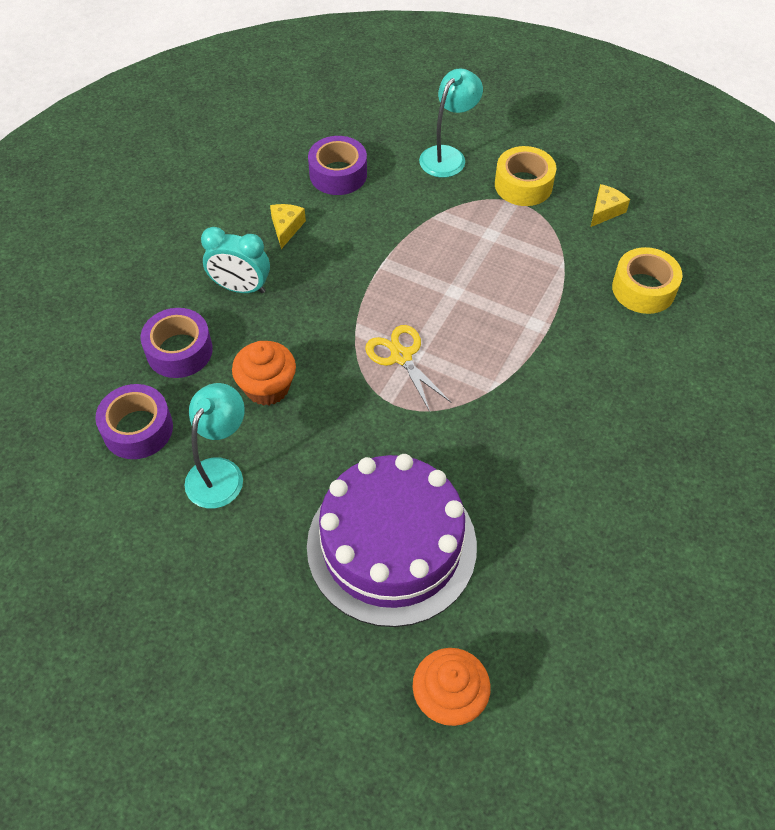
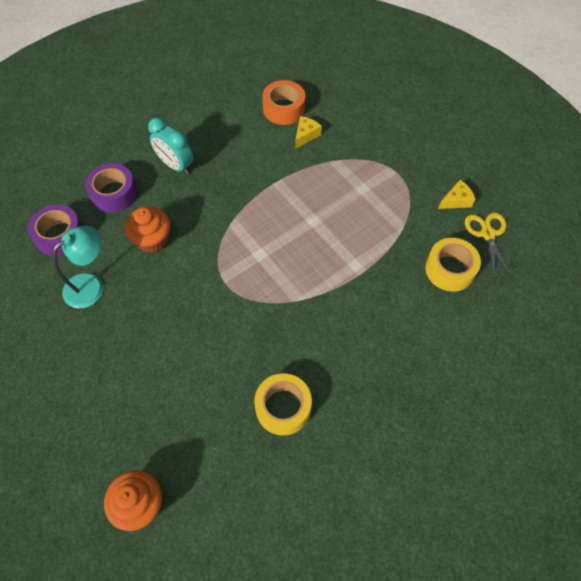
camera: 25 degrees right, 5 degrees up
(286, 228) = (228, 134): yellow cheese -> yellow cheese (306, 135)
(338, 174) = (284, 109): purple tape -> orange tape
(391, 545) = (166, 381): purple cake -> none
(401, 357) = (250, 252): yellow scissors -> yellow scissors (488, 234)
(448, 156) = (366, 121): turquoise lamp -> none
(523, 185) = (407, 160): yellow tape -> yellow tape (283, 407)

